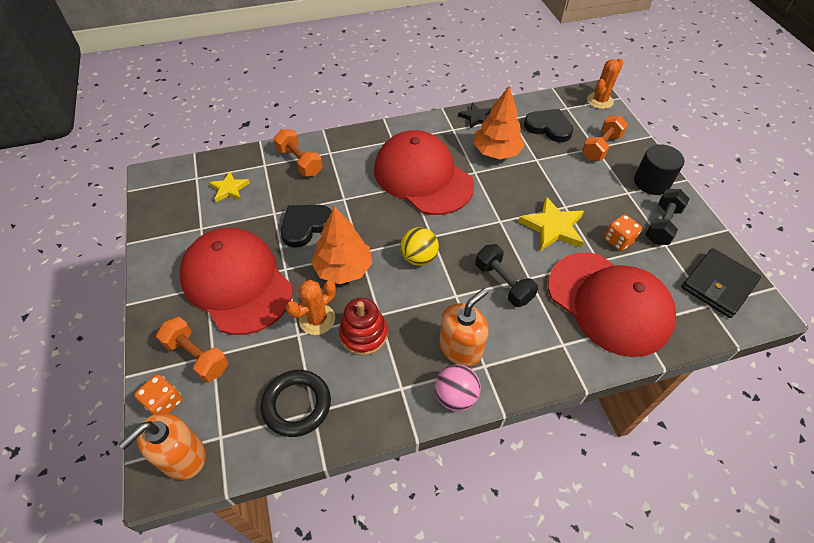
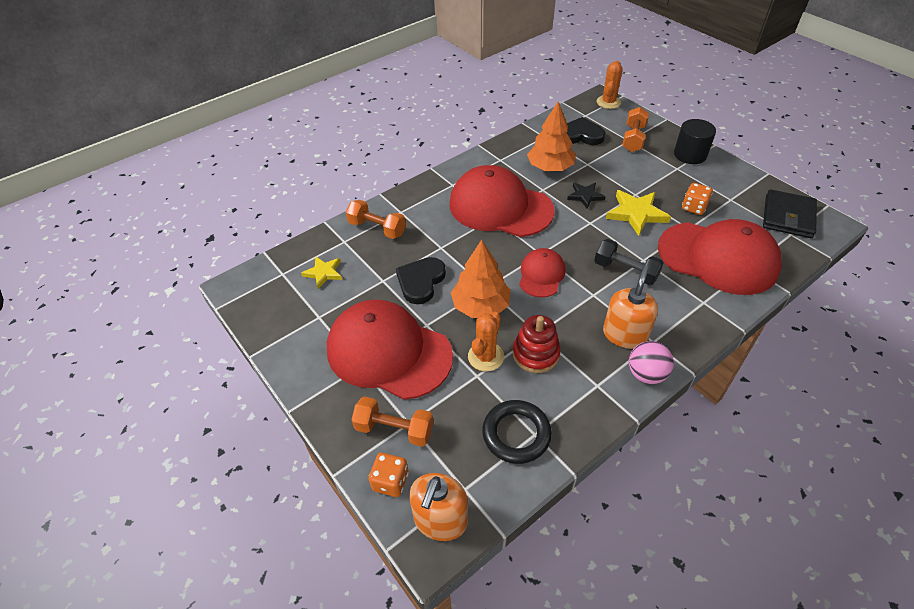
camera: 20 degrees left, 5 degrees down
(419, 258) = (541, 275): yellow ball -> red cap
(476, 117) = (514, 144): black star -> black star (585, 196)
(662, 225) = (718, 185): black dumbbell -> none

